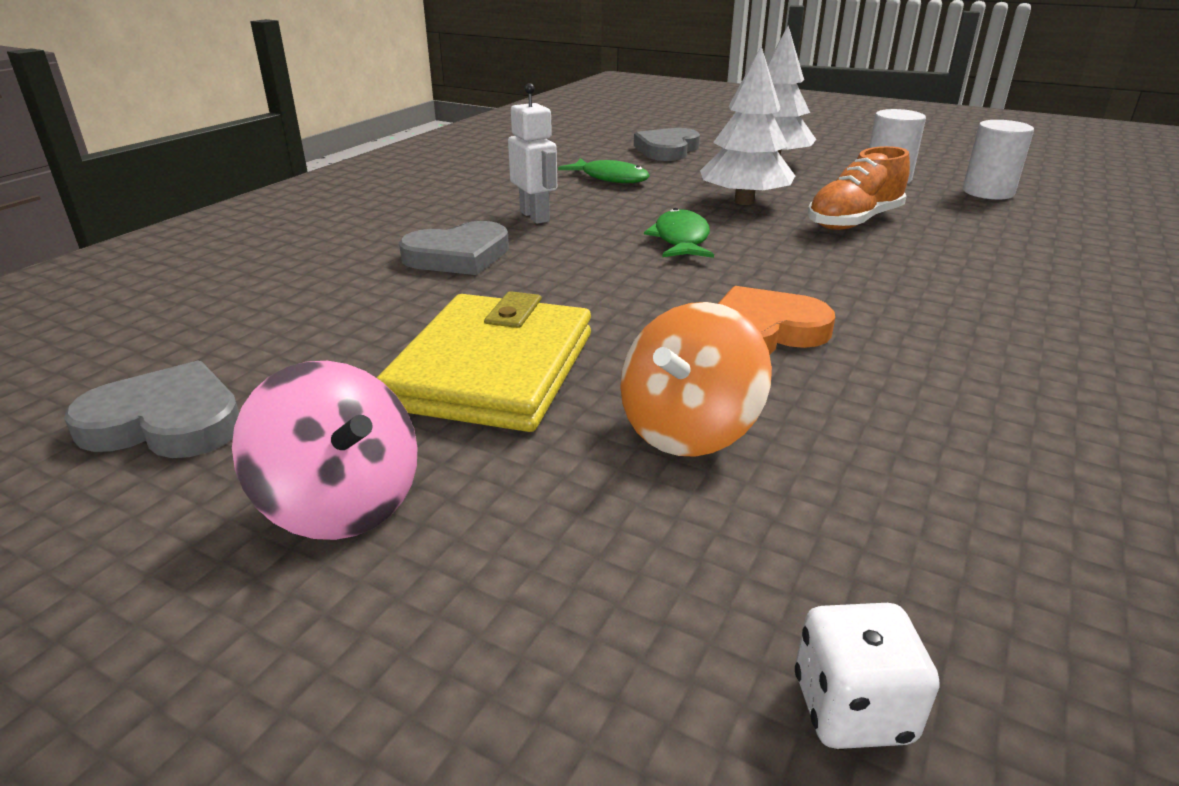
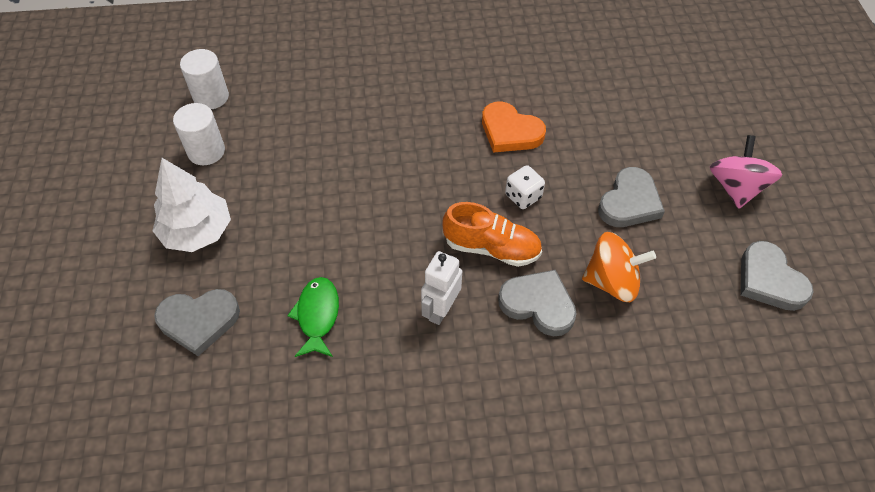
camera: 125 degrees left, 25 degrees up
(493, 370) = (629, 202): yellow wallet -> grey heart
(681, 239) = (420, 209): green fish -> none
(689, 429) = (607, 124): orange spinning top -> orange spinning top (611, 281)
(744, 201) = (320, 208): white tree -> none
(852, 708) = (679, 55): white dice -> white dice (523, 196)
(854, 222) = (323, 143): orange shoe -> orange shoe (491, 248)

